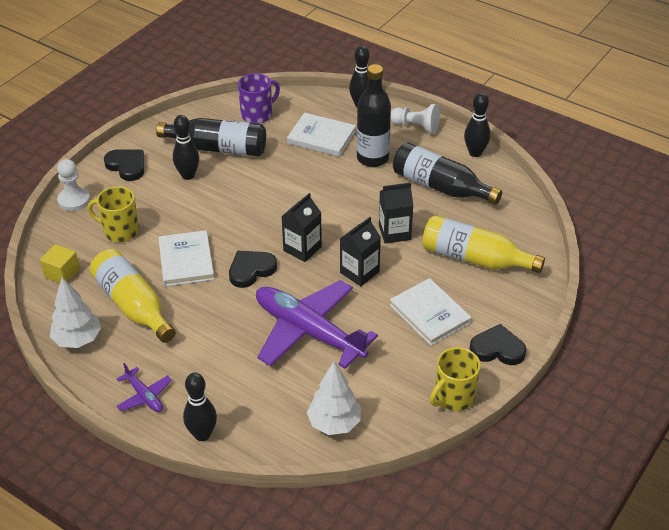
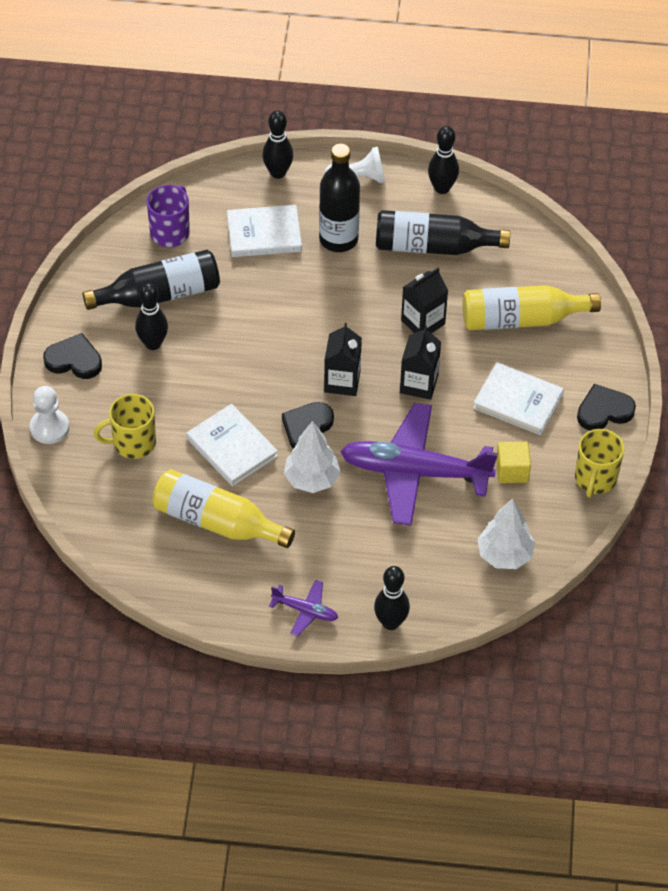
camera: 30 degrees left, 10 degrees up
(62, 273) = (111, 519): yellow cube -> yellow cube (512, 471)
(77, 340) = (190, 583): white tree -> white tree (312, 479)

